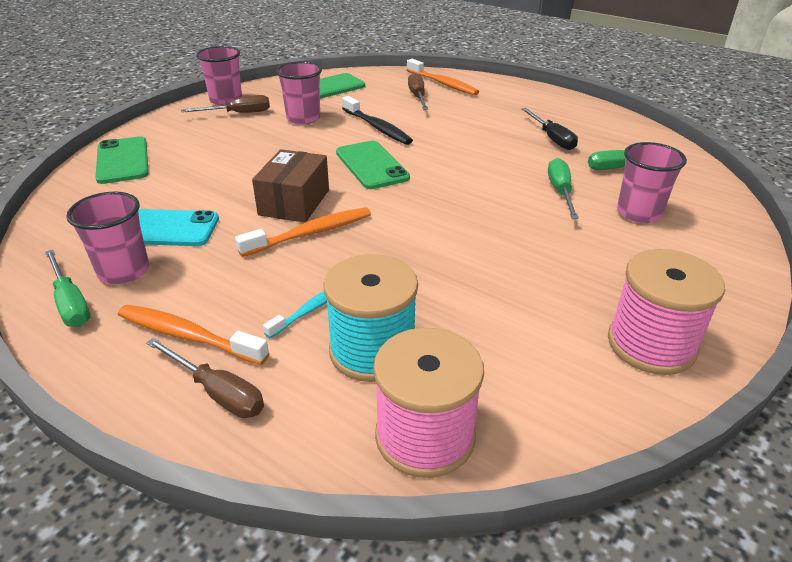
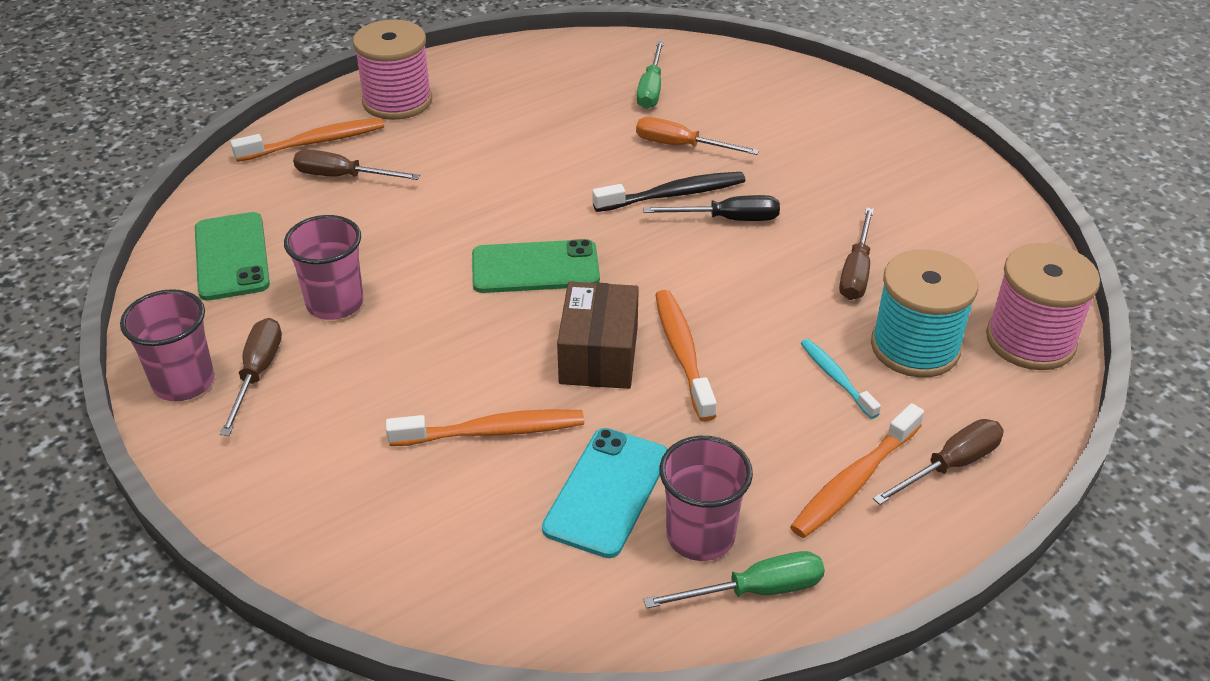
camera: 70 degrees left, 5 degrees up
(122, 160) = (352, 533): green phone -> none
(210, 182) = (493, 431): none -> orange toothbrush
(294, 202) = (599, 355): brown box -> brown box turned 60 degrees clockwise
(377, 127) = (422, 238): black toothbrush -> black toothbrush (674, 194)
(461, 301) = (856, 271): none -> brown screwdriver
(552, 138) = (553, 110): black screwdriver -> black screwdriver (727, 219)
(560, 192) = (681, 146): green screwdriver -> orange screwdriver
(638, 213) = (748, 115): pink cup -> none
(651, 344) = (948, 185): pink spool -> pink spool (397, 101)

